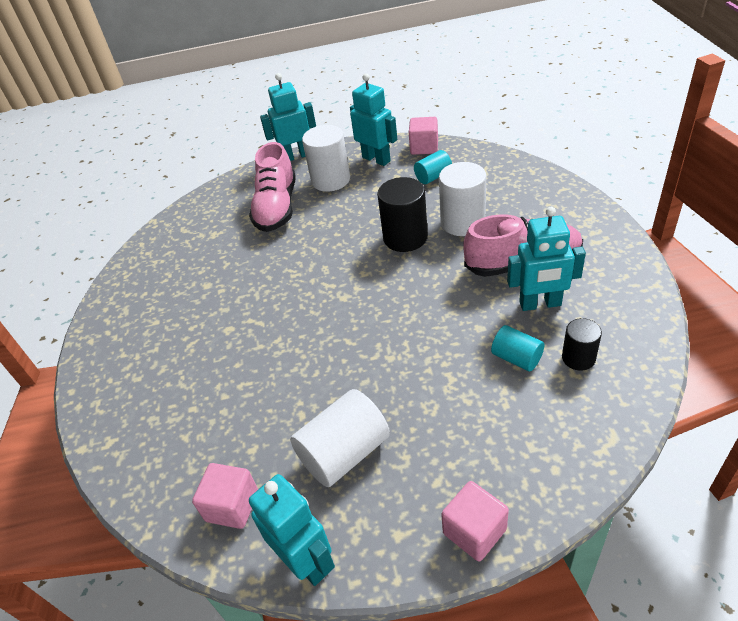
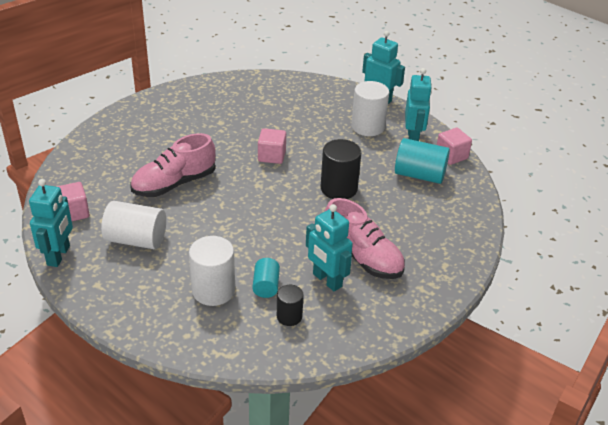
camera: 45 degrees right, 5 degrees down
(277, 207) = (316, 116): pink shoe -> pink shoe (174, 184)
(433, 177) = (419, 175): turquoise cylinder -> turquoise cylinder, size x1.72
(462, 222) = (380, 210): white cylinder -> white cylinder (213, 290)
(474, 531) = (119, 314): pink cube -> pink cube (271, 156)

